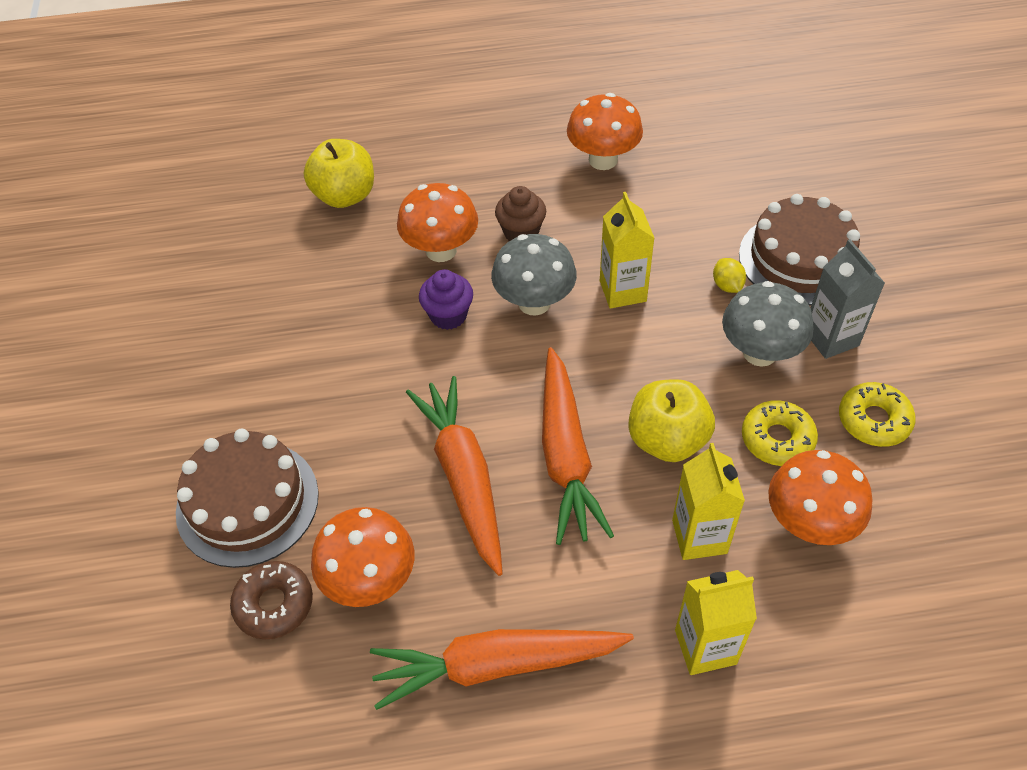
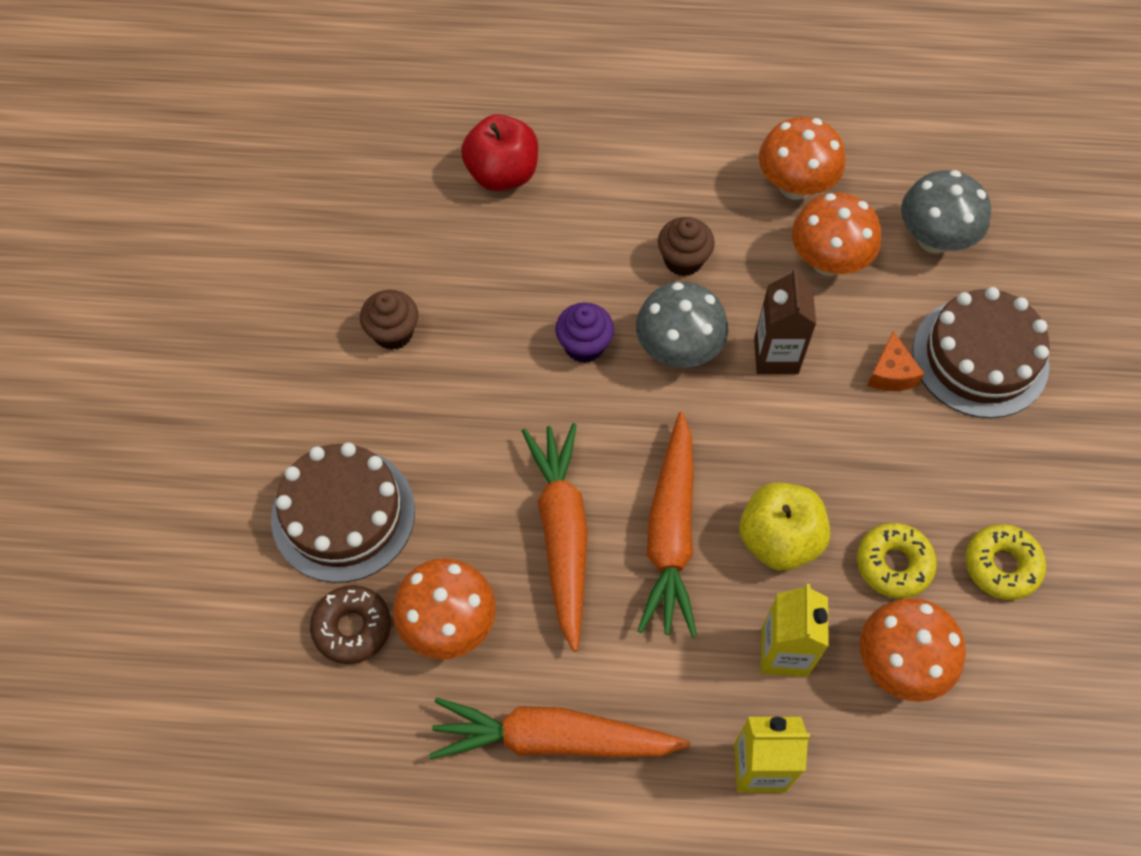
camera: 10 degrees right, 10 degrees up
(269, 338) = (393, 333): none -> brown cupcake
(345, 196) = (502, 174): yellow apple -> red apple
(441, 250) = (592, 264): orange mushroom -> orange mushroom (828, 261)
(622, 291) = (776, 356): yellow carton -> brown carton
(727, 285) = (890, 373): yellow lemon -> orange cheese
(759, 352) = (903, 461): grey mushroom -> grey mushroom (933, 239)
(831, 338) = (985, 460): grey carton -> none

